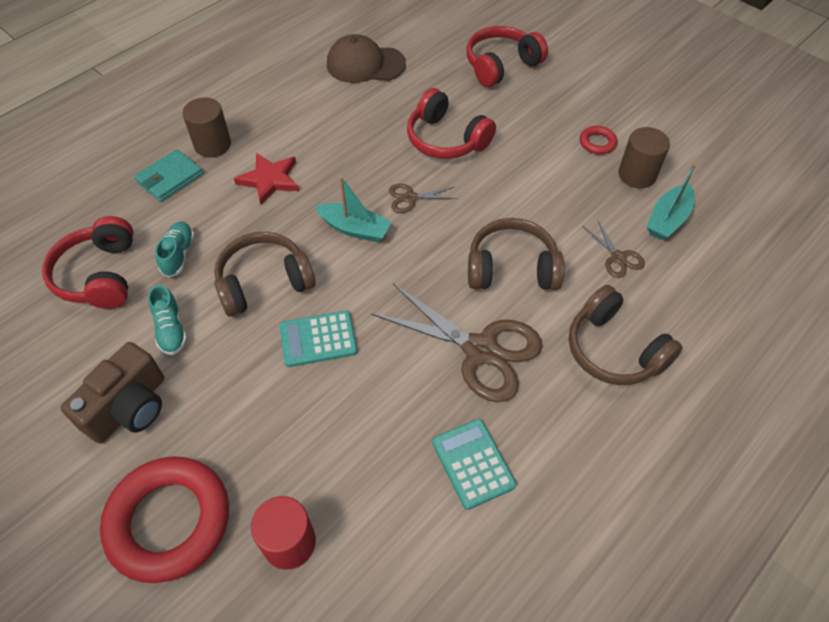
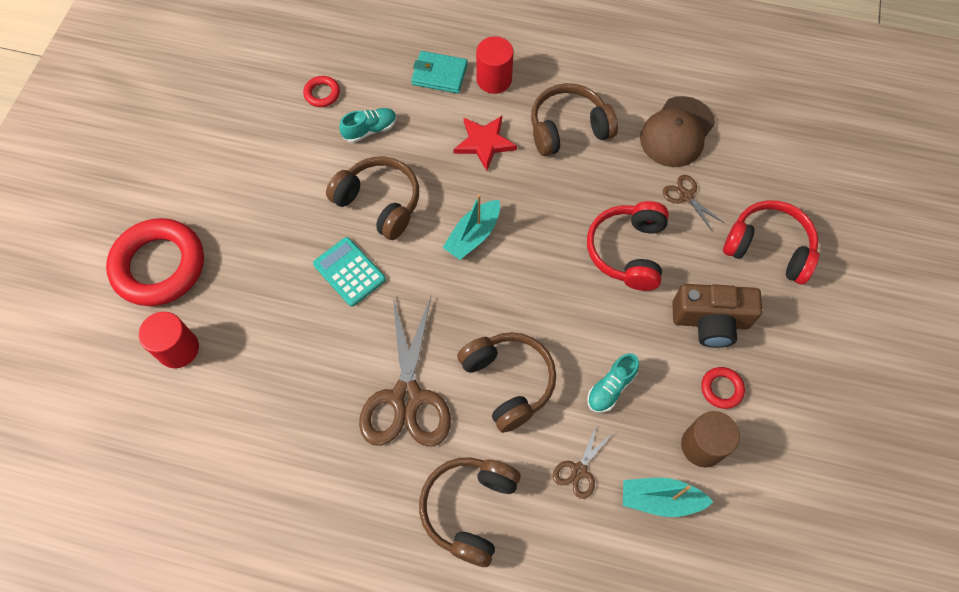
camera: 60 degrees right, 10 degrees up
(100, 275) = (322, 94): red headphones -> red ring
(129, 407) = (227, 186): brown camera -> brown camera (710, 321)
(171, 329) = (302, 169): turquoise shoe -> turquoise shoe (611, 388)
(212, 145) = (494, 80): brown cylinder -> red cylinder
(305, 121) = (568, 129): none -> brown headphones
(355, 229) = (473, 235): turquoise boat -> turquoise boat turned 45 degrees clockwise
(365, 64) = (677, 132): brown cap -> brown cap turned 120 degrees counterclockwise
(410, 198) = (536, 260): brown scissors -> brown scissors (686, 196)
(473, 463) = (299, 443): turquoise calculator -> none

